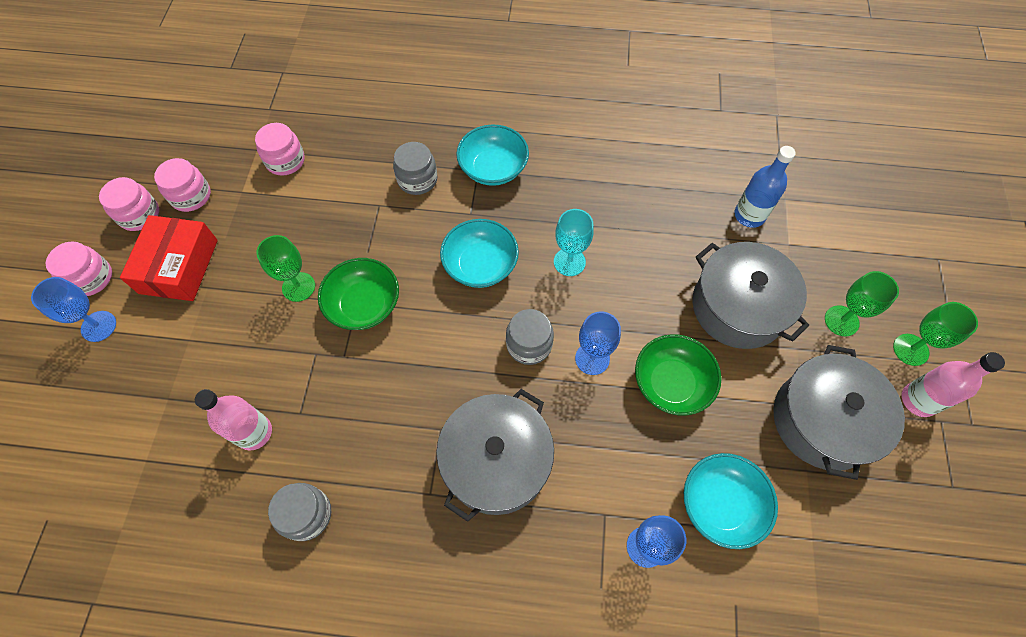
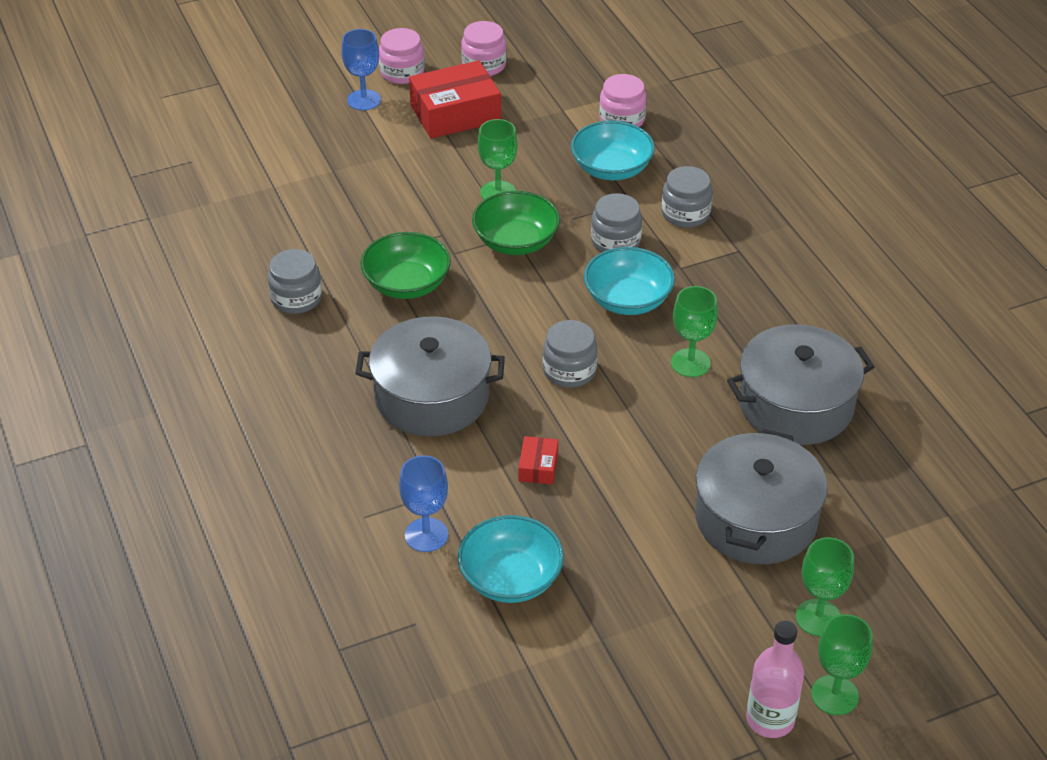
camera: 60 degrees right, 20 degrees down
(191, 196) = (530, 83): pink jar -> none
(254, 432) = (342, 233): pink bottle -> none
(413, 238) = (615, 241): none -> grey jar
(493, 168) = (752, 260): turquoise bowl -> turquoise bowl (611, 169)
(569, 262) = (690, 363): turquoise goblet -> green goblet
(592, 358) = (592, 423): blue goblet -> none
(616, 421) = (538, 467): none -> red box
(671, 383) = (615, 494): green bowl -> green bowl (407, 284)
(749, 215) = (891, 489): blue bottle -> none
(823, 420) = (672, 636): grey pot -> grey pot (795, 405)

